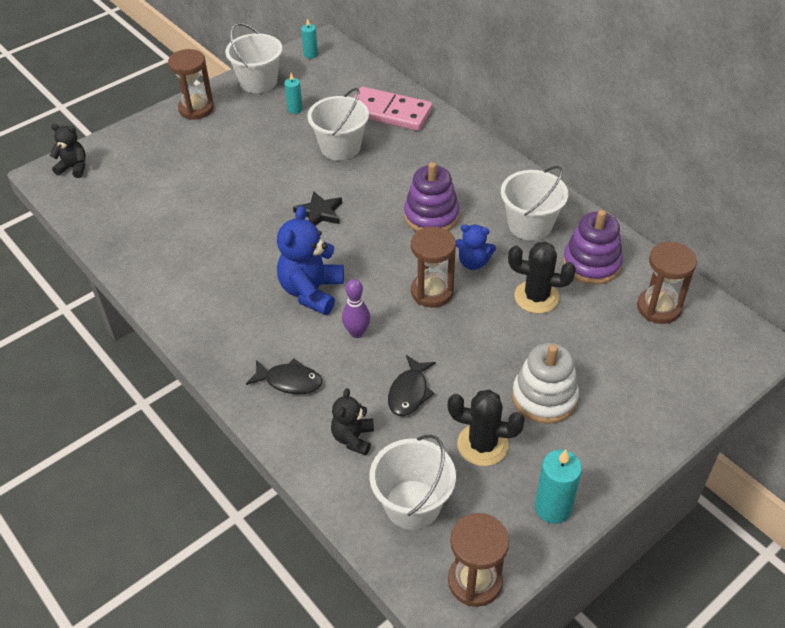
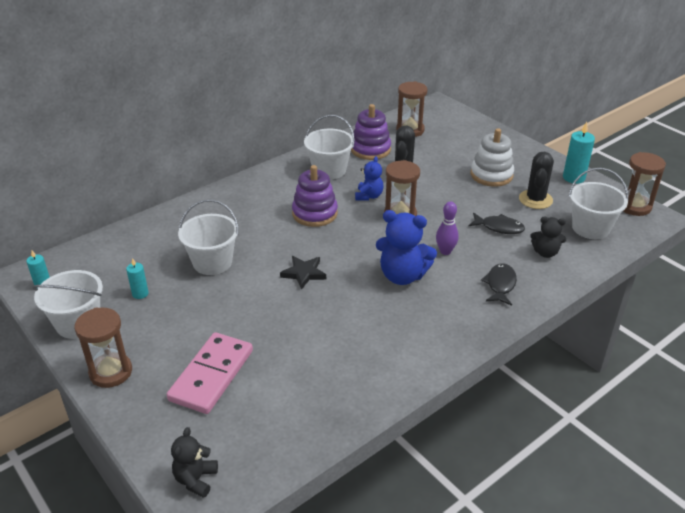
camera: 90 degrees left, 10 degrees down
(389, 112) = (167, 233): pink domino -> pink domino (212, 375)

